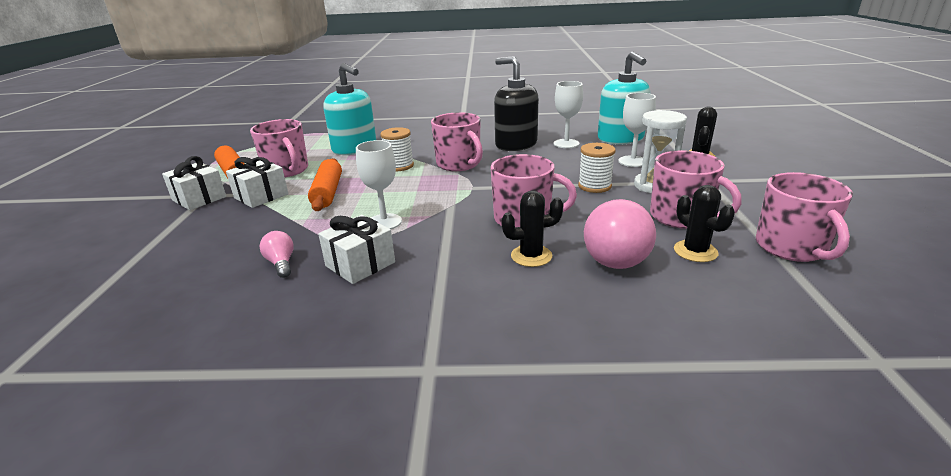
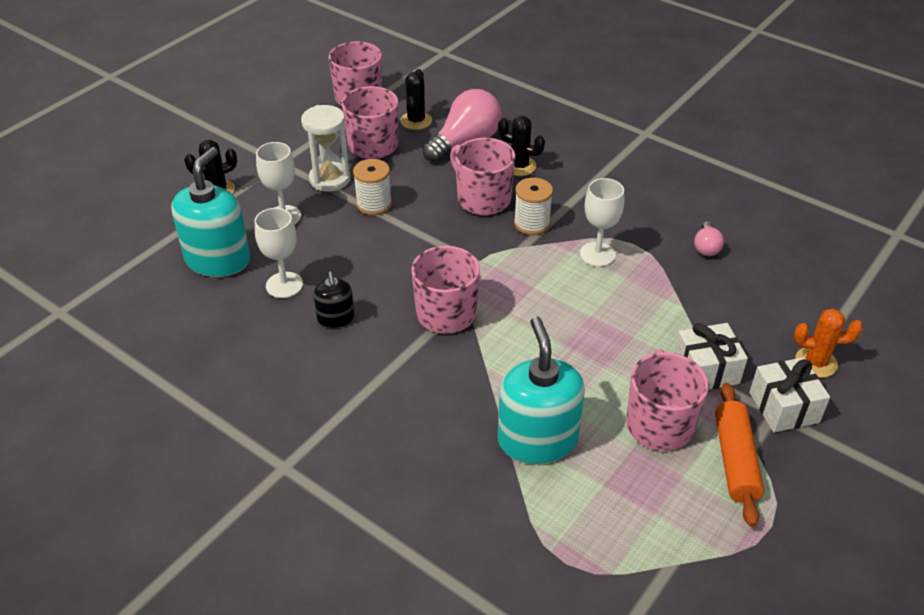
camera: 145 degrees left, 15 degrees up
(168, 225) = (816, 362): none -> orange cactus
(327, 192) = (627, 335): orange rolling pin -> none
(360, 264) = (644, 217): white gift -> none
(399, 166) = (514, 349): white spool -> white spool (532, 224)
(516, 144) = (336, 318): black soap dispenser -> black soap dispenser, size x0.52

